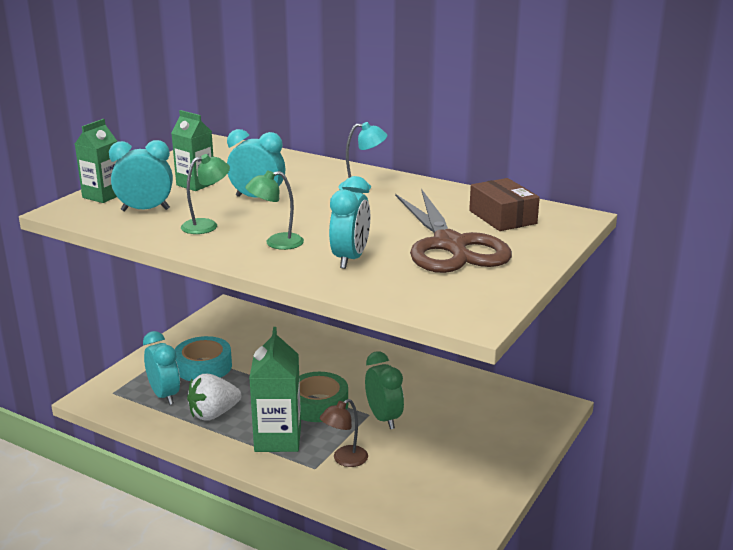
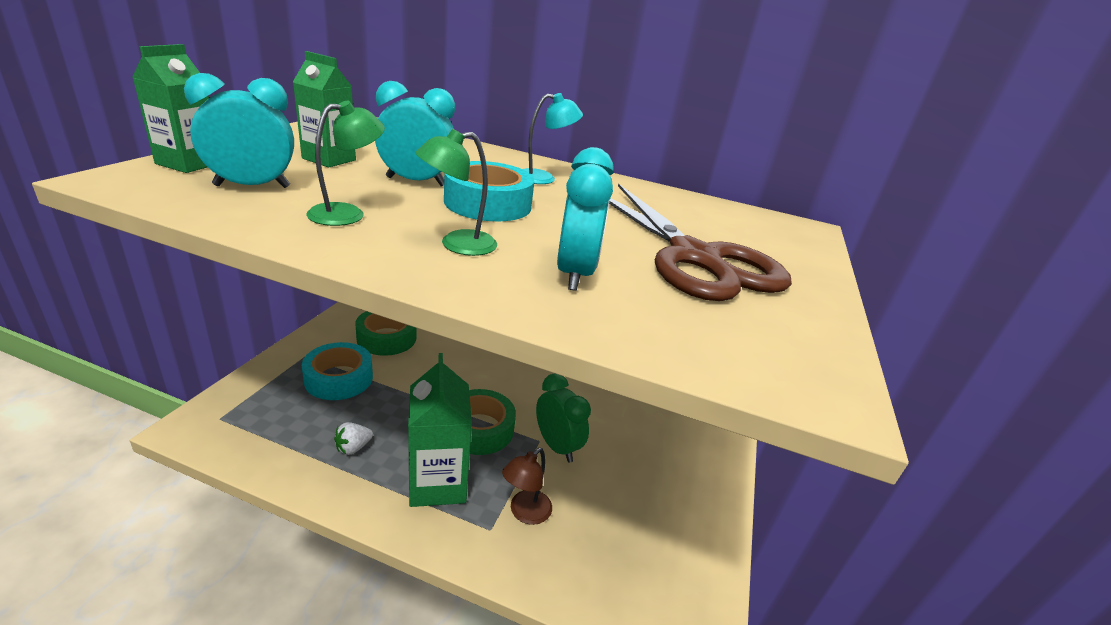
camera: 15 degrees left, 5 degrees up
(164, 395) = (289, 421): turquoise clock -> none
(213, 414) = (353, 448): white strawberry -> white strawberry, size x0.56
(246, 336) = (386, 338): none -> green tape
(307, 212) = (488, 204): none -> turquoise tape
(502, 217) = (727, 223): brown box -> none

